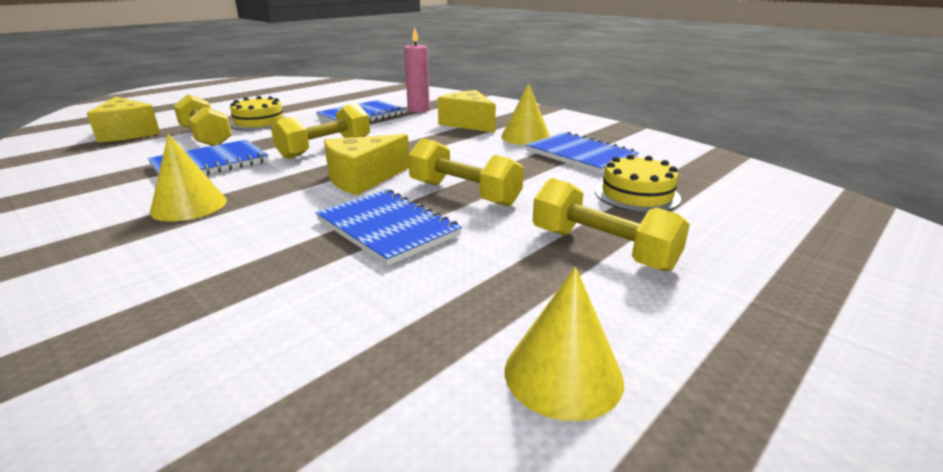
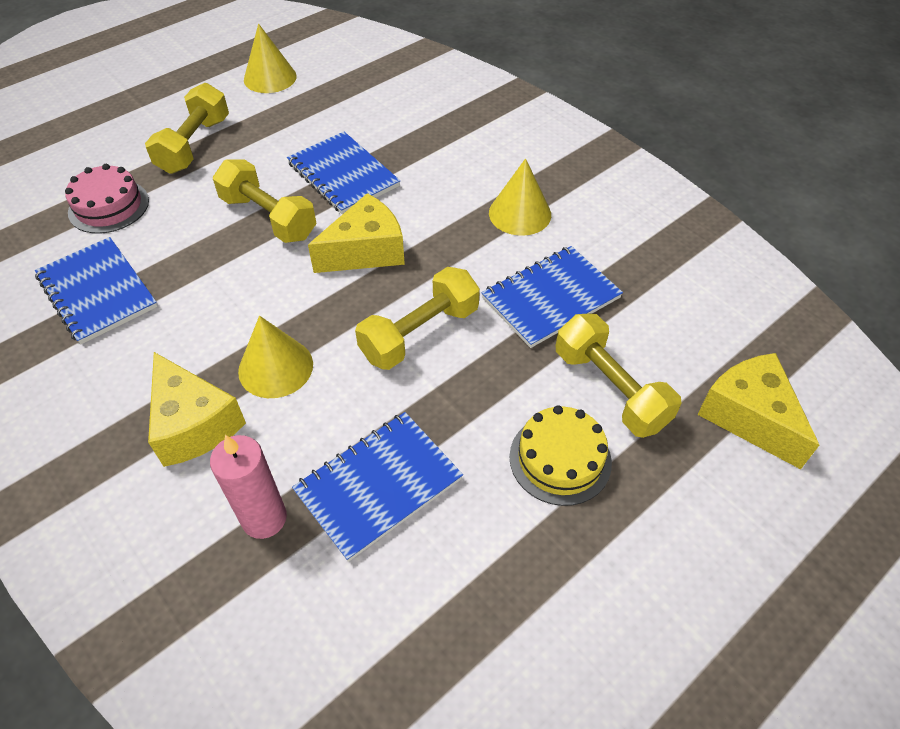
camera: 175 degrees left, 25 degrees up
(525, 137) = (131, 356): yellow cone -> yellow cone (275, 367)
(602, 249) = (194, 145): yellow dumbbell -> yellow dumbbell turned 60 degrees clockwise
(637, 194) = (109, 206): yellow cake -> pink cake

